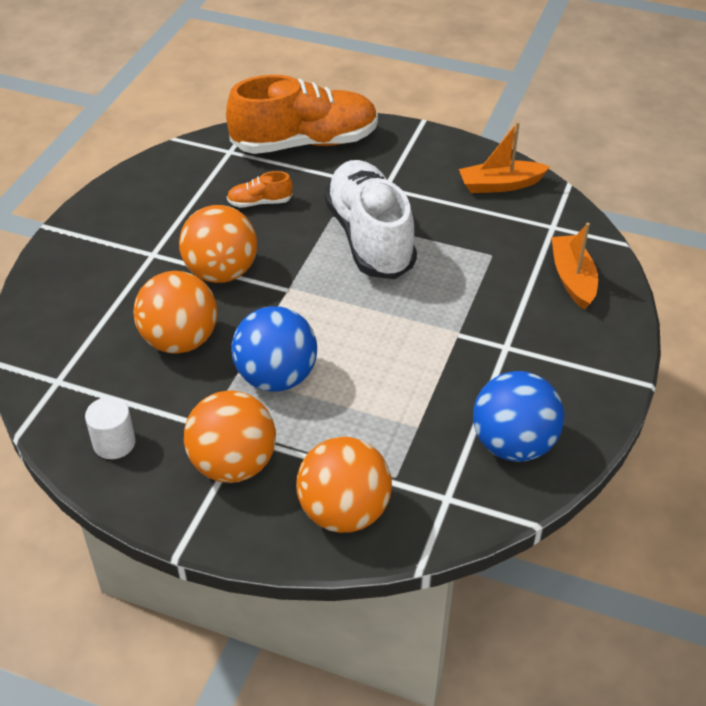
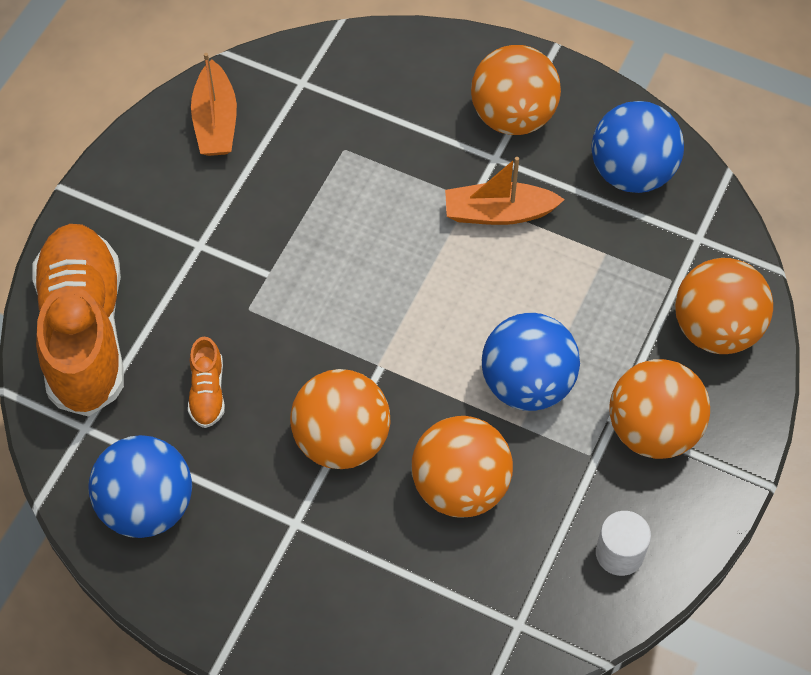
camera: 85 degrees left, 15 degrees up
(169, 184) = (147, 506): none -> blue ball
(369, 237) = (296, 271): white shoe -> none
(555, 356) = (513, 116): none -> orange ball
(572, 278) = (394, 79): orange boat -> orange boat (498, 213)

